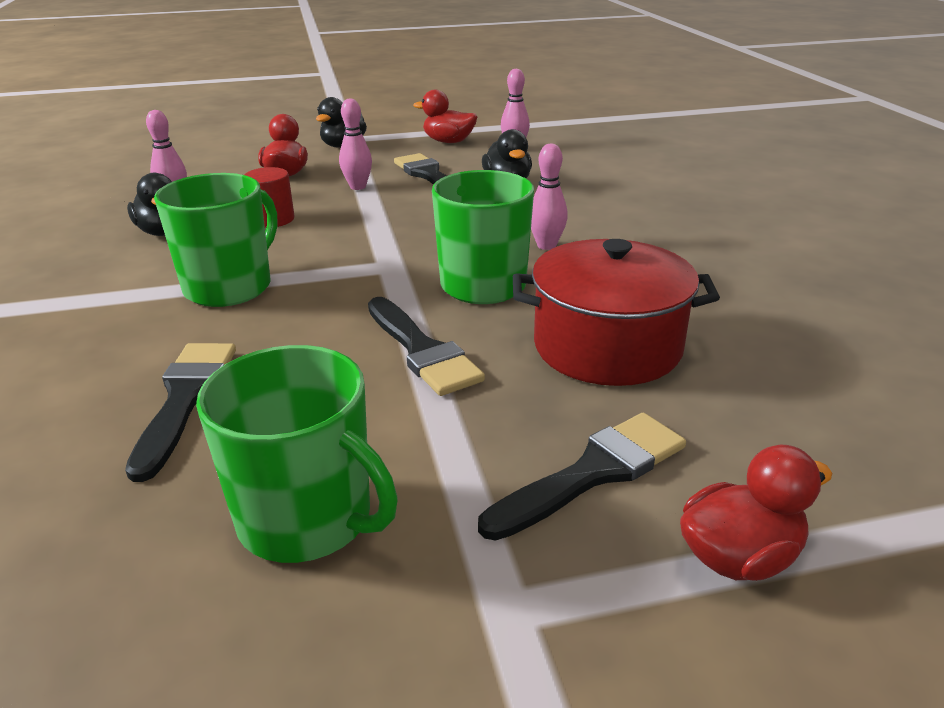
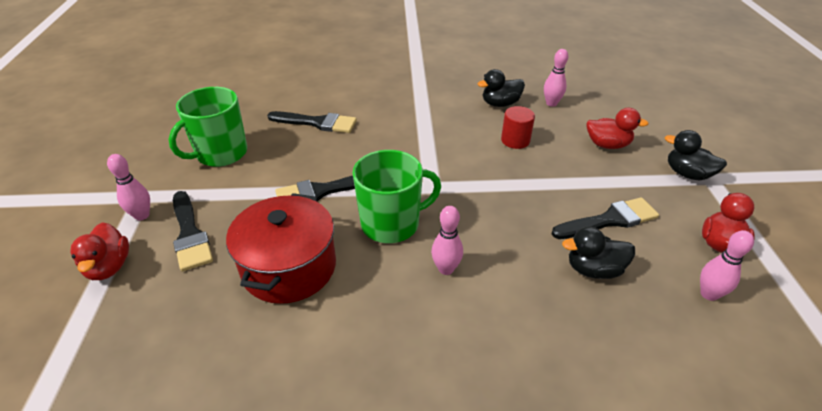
camera: 100 degrees right, 10 degrees up
(230, 287) = (420, 129): green mug -> none
(358, 187) = (579, 178): pink bowling pin -> pink bowling pin (142, 215)

